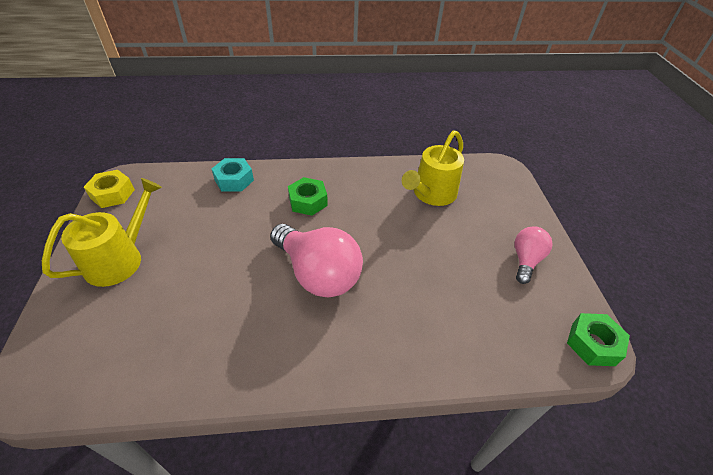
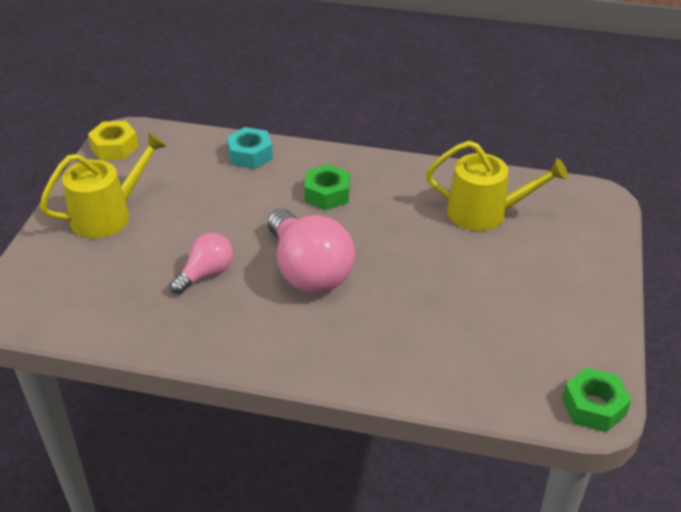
camera: 20 degrees right, 5 degrees down
(431, 194) = (485, 213): yellow watering can -> yellow watering can turned 135 degrees counterclockwise
(526, 260) = (565, 308): pink light bulb -> pink light bulb (206, 274)

